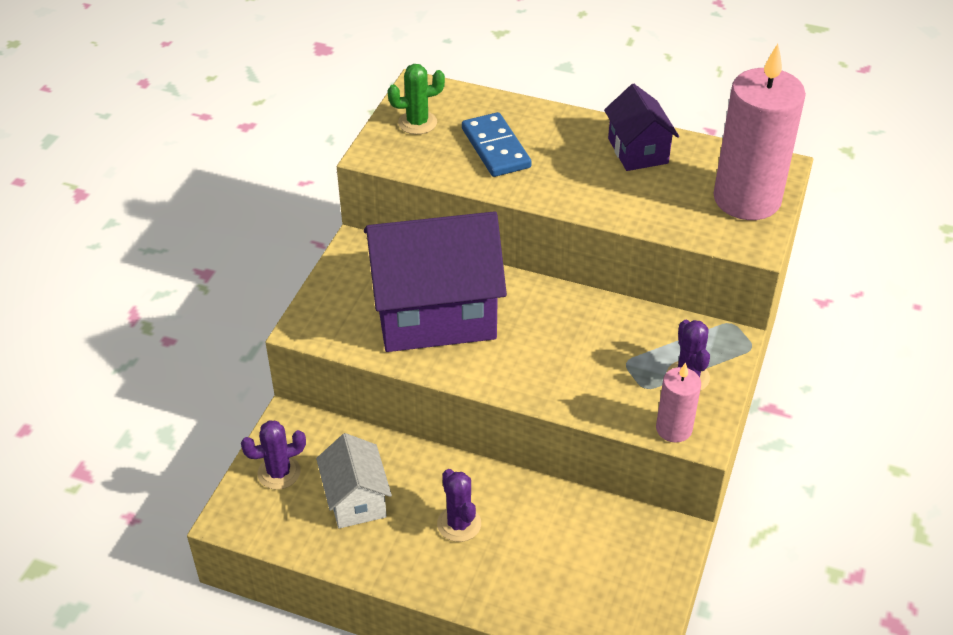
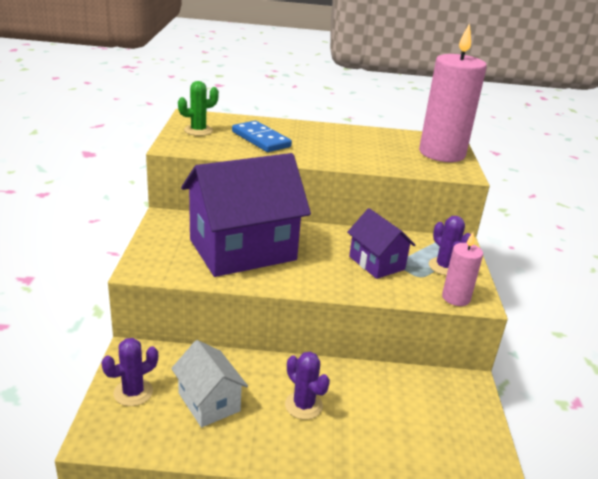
camera: 20 degrees left, 15 degrees down
(638, 151) = (357, 136): purple house -> purple house (376, 263)

